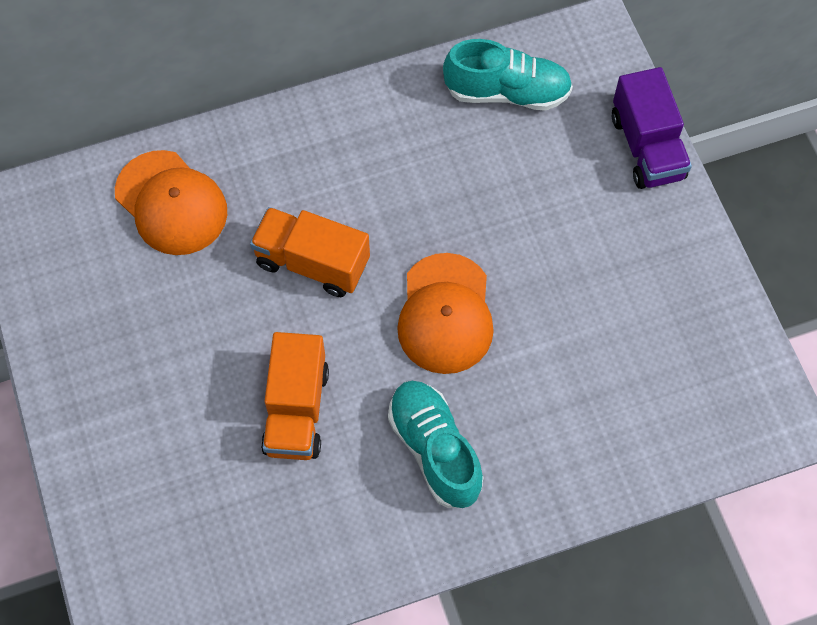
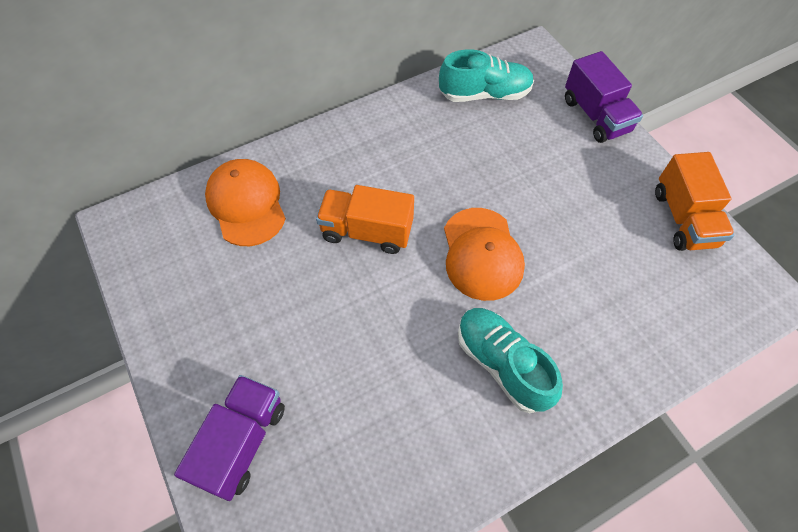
camera: 10 degrees left, 5 degrees down
(129, 485) = (242, 442): none -> purple truck
(171, 203) = (246, 204): orange cap -> orange cap turned 150 degrees counterclockwise
(296, 410) = (378, 350): orange truck -> orange truck (684, 218)

